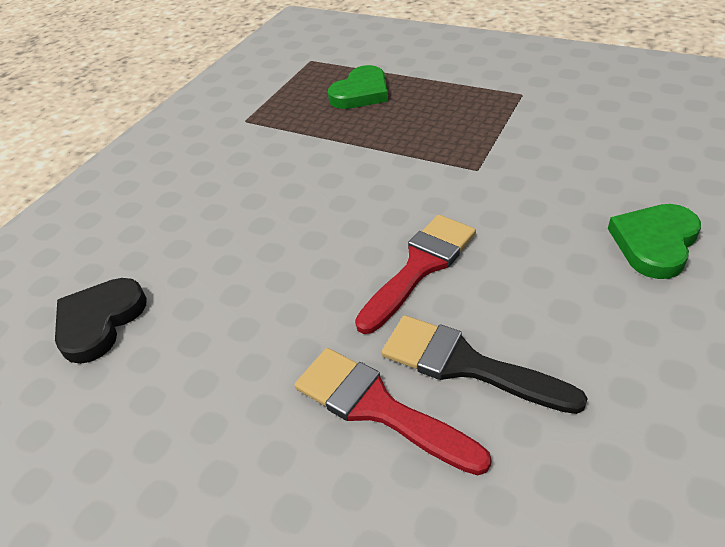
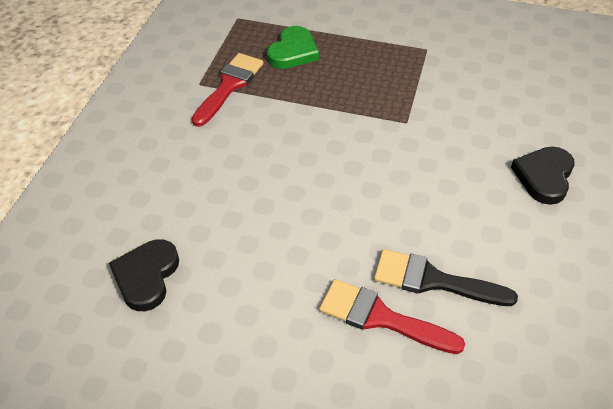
camera: 15 degrees left, 5 degrees up
(420, 266) = (383, 208): red brush -> red brush (229, 86)
(654, 243) = (544, 177): green heart -> black heart

